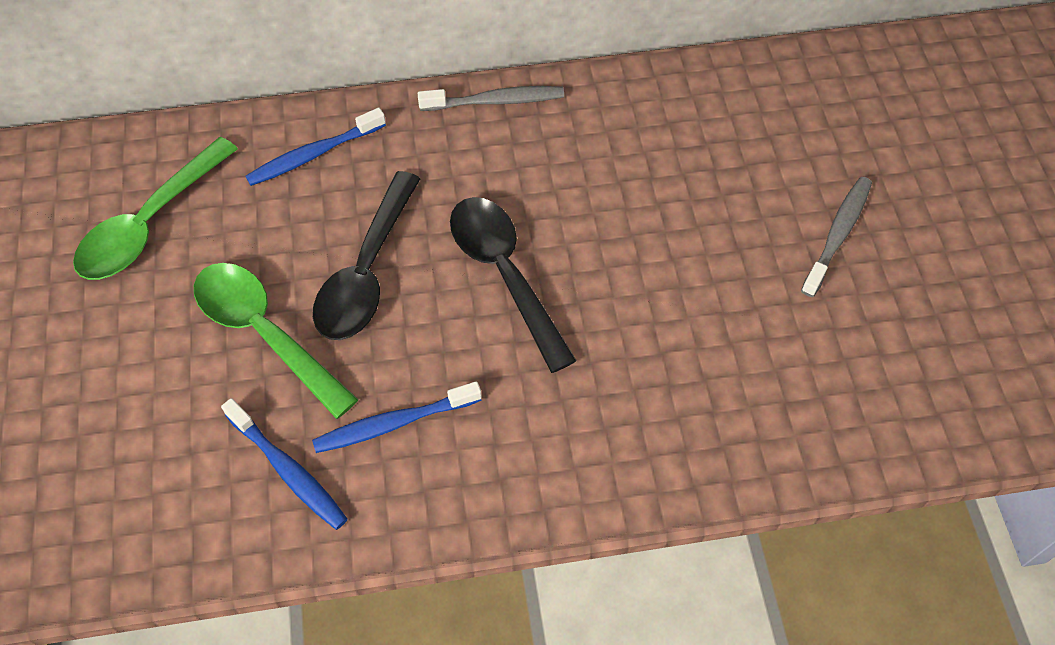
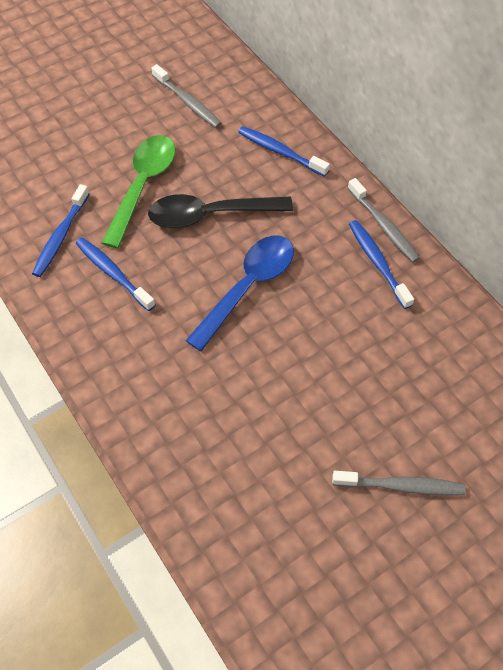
camera: 65 degrees right, 0 degrees up
(150, 223) = (187, 102): green spoon -> grey toothbrush
(505, 274) = (248, 287): black spoon -> blue spoon
(545, 130) = (378, 263): none -> blue toothbrush

